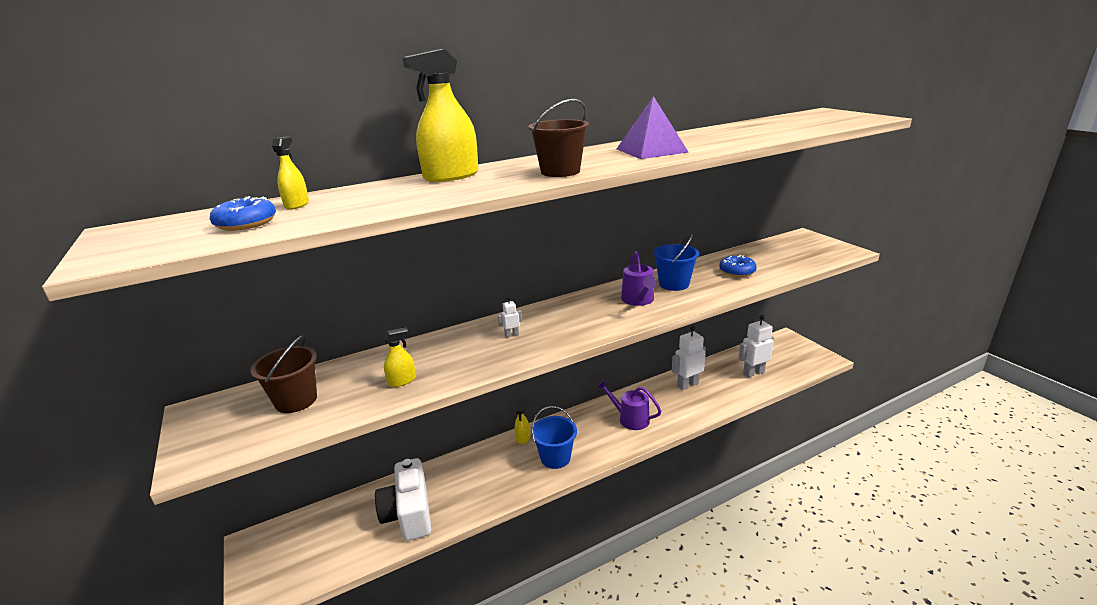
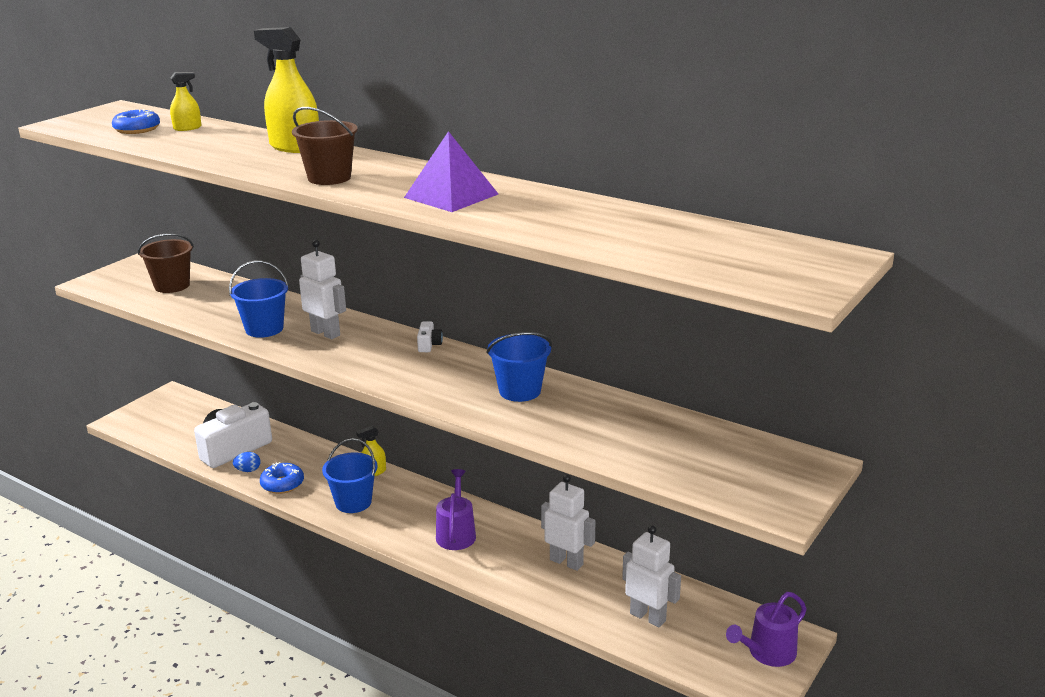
camera: 60 degrees right, 0 degrees up
(402, 381) = (218, 312): yellow spray bottle -> none
(454, 510) = (248, 470): none -> blue egg
(469, 361) = (264, 329): none -> blue bucket
(511, 335) = (326, 333): white robot -> white robot, size x2.12
(577, 300) = (429, 345): none -> white camera
(638, 300) = (455, 378): purple watering can -> purple watering can (768, 653)
(737, 271) = (600, 427): blue donut -> blue donut (282, 484)

